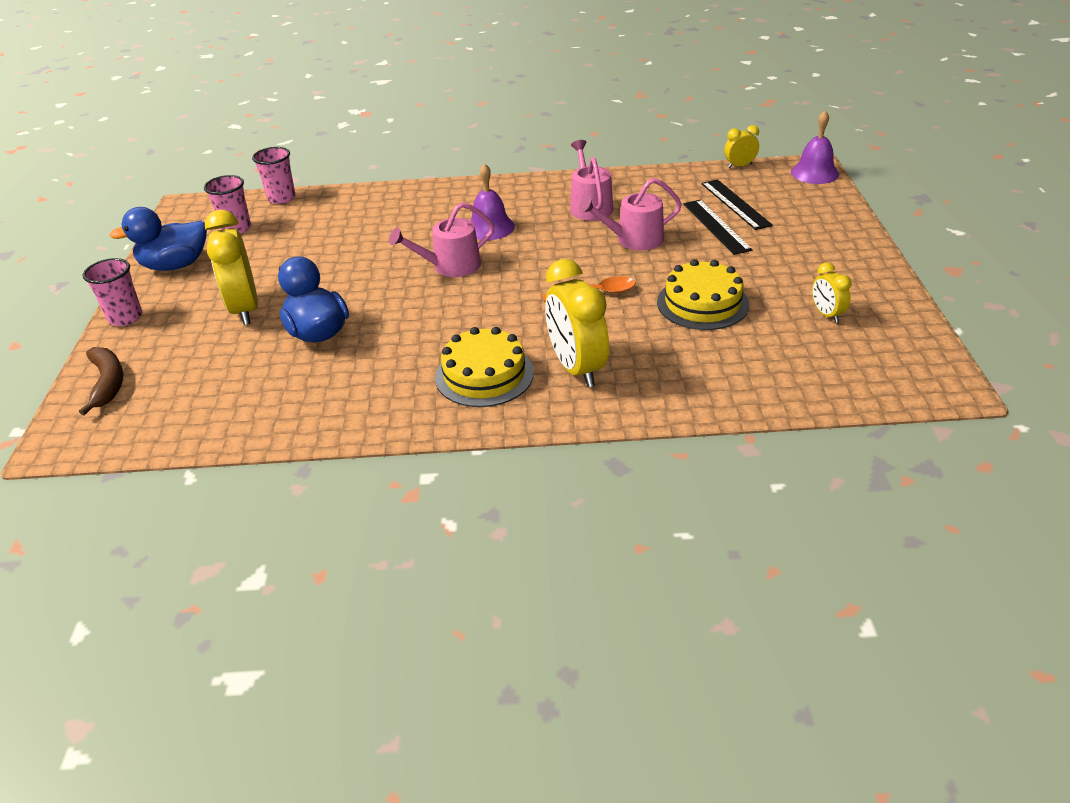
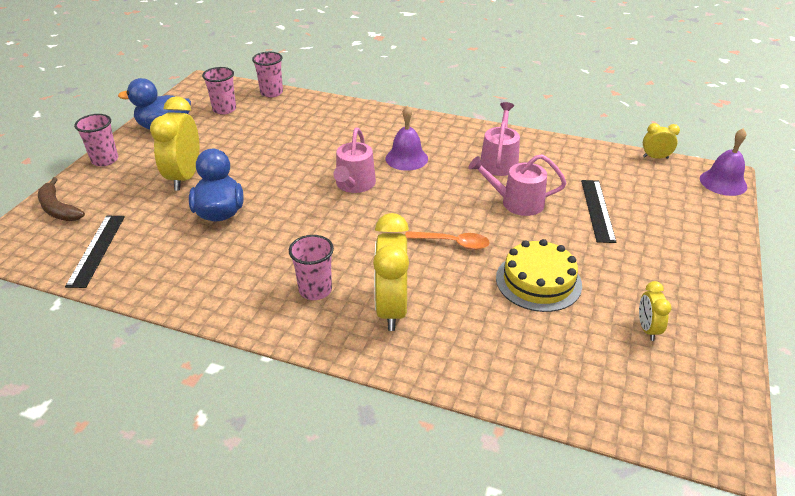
camera: 20 degrees right, 0 degrees up
(108, 383) = (58, 209): brown banana -> brown banana turned 135 degrees clockwise
(451, 266) = (354, 184): pink watering can -> pink watering can turned 75 degrees counterclockwise
(484, 375) = (315, 290): yellow cake -> pink cup
(735, 204) = (628, 193): black ruler -> black ruler (97, 250)

